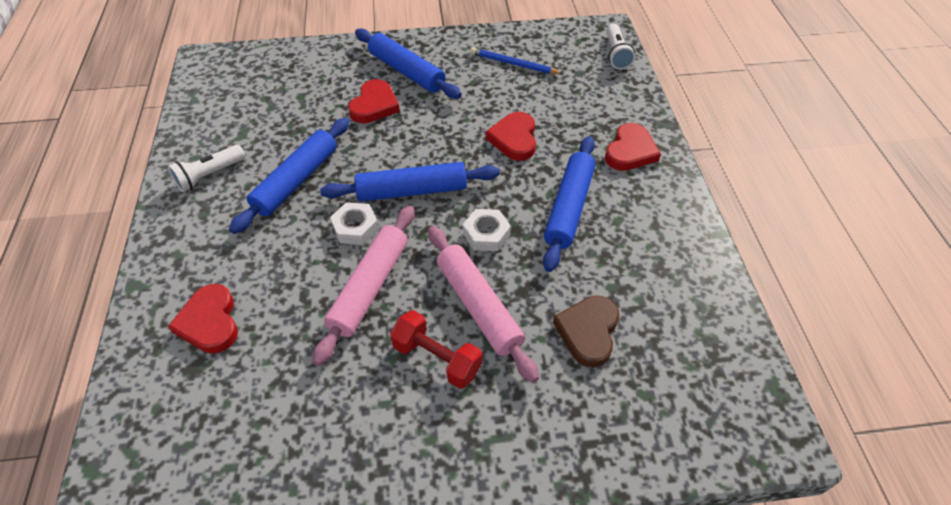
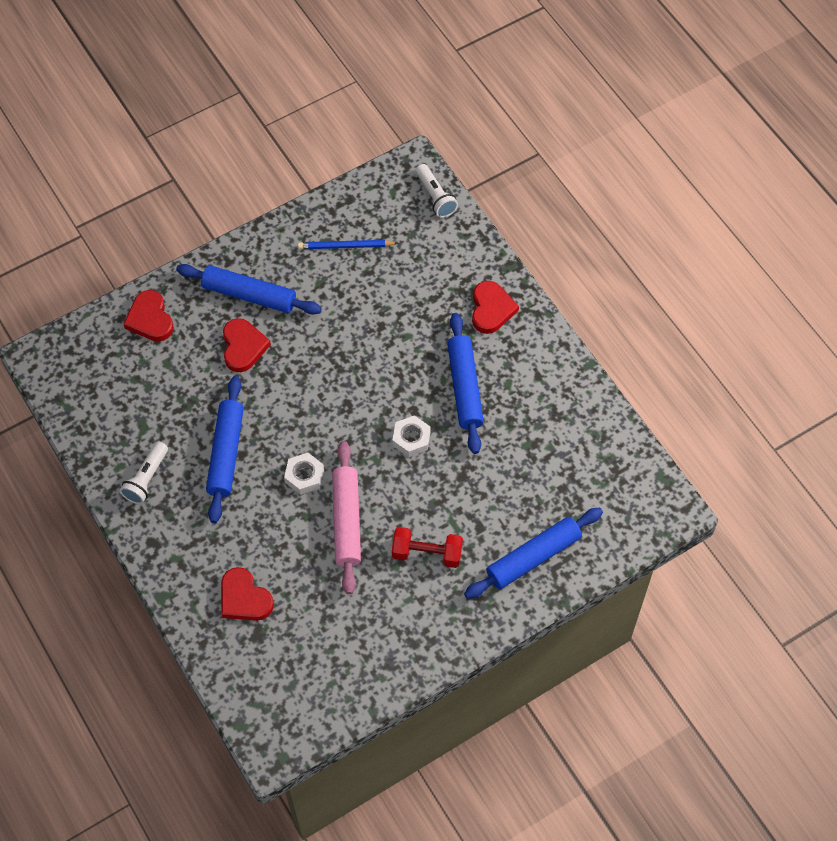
camera: 25 degrees left, 10 degrees up
(412, 191) = (330, 423): blue rolling pin -> blue rolling pin (533, 557)
(479, 306) = (436, 502): pink rolling pin -> none
(514, 139) = (388, 335): red heart -> red heart (150, 319)
(588, 332) = (523, 488): brown heart -> none

